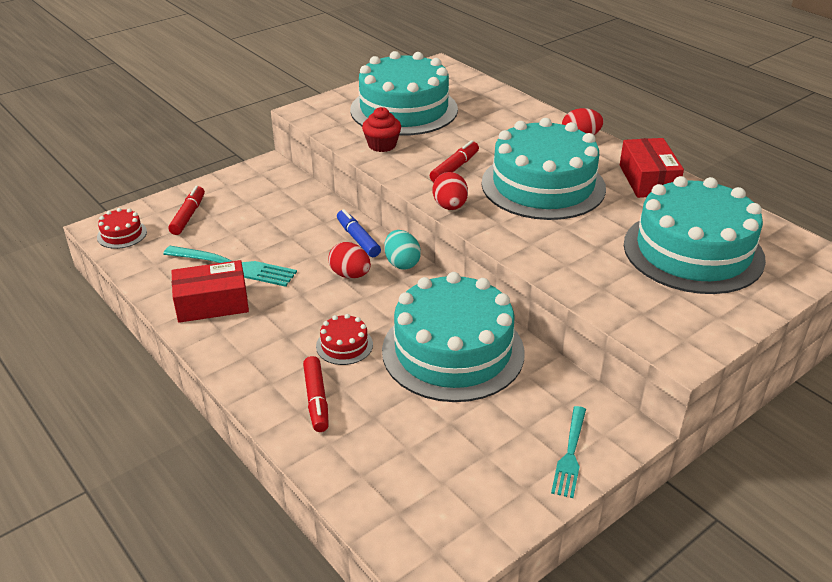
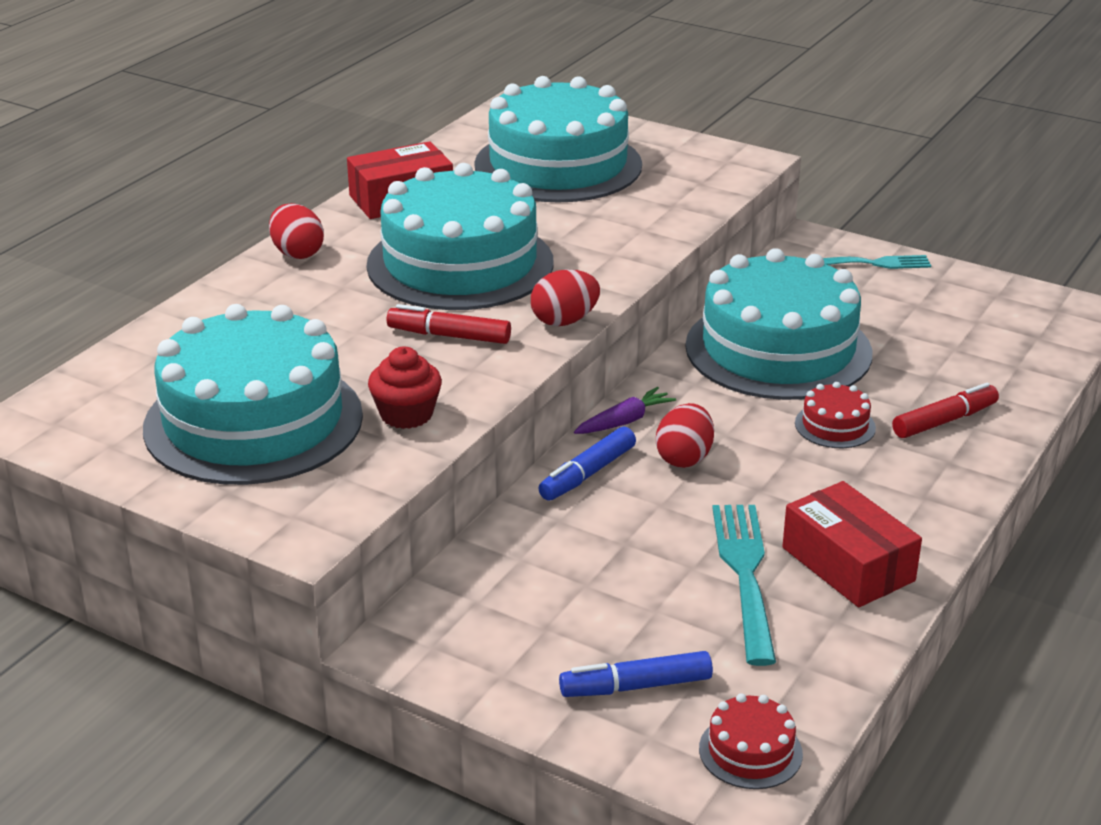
camera: 110 degrees left, 5 degrees down
(188, 216) = (636, 686): red marker -> blue marker
(402, 263) = (624, 421): turquoise egg -> purple carrot

